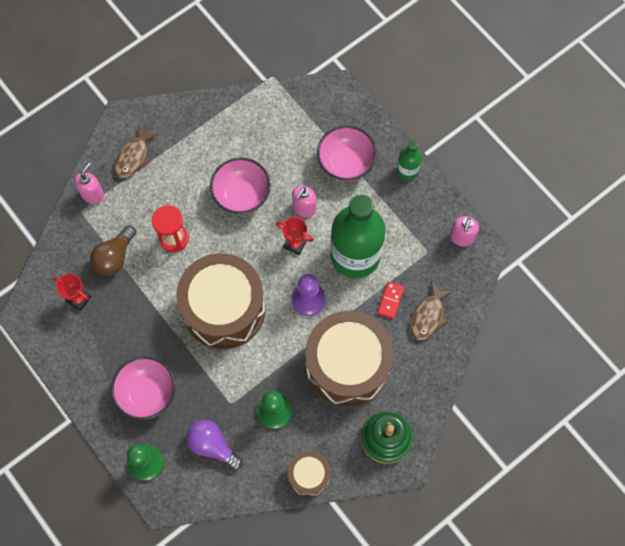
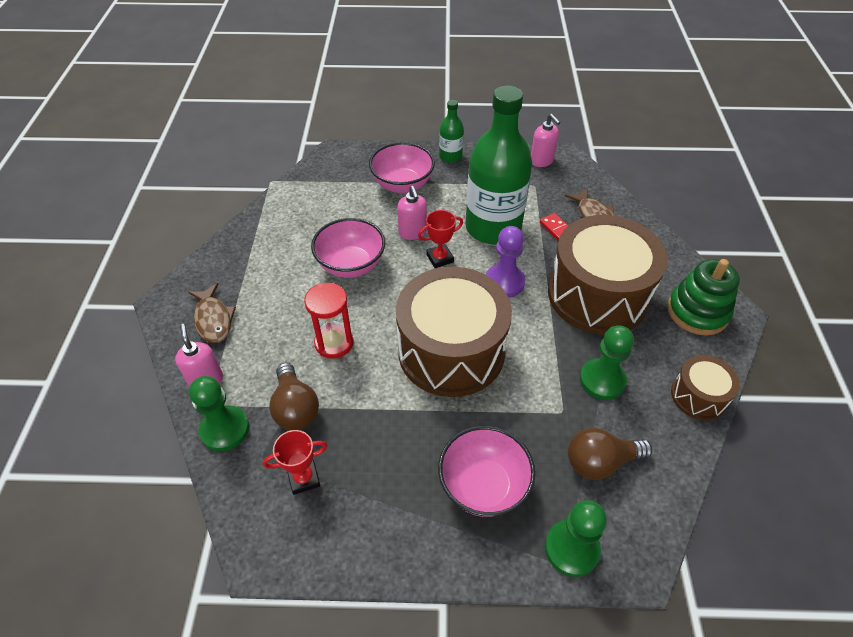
camera: 50 degrees left, 20 degrees down
(73, 233) = (225, 429): none -> green pawn
(212, 445) = (600, 462): purple light bulb -> brown light bulb

